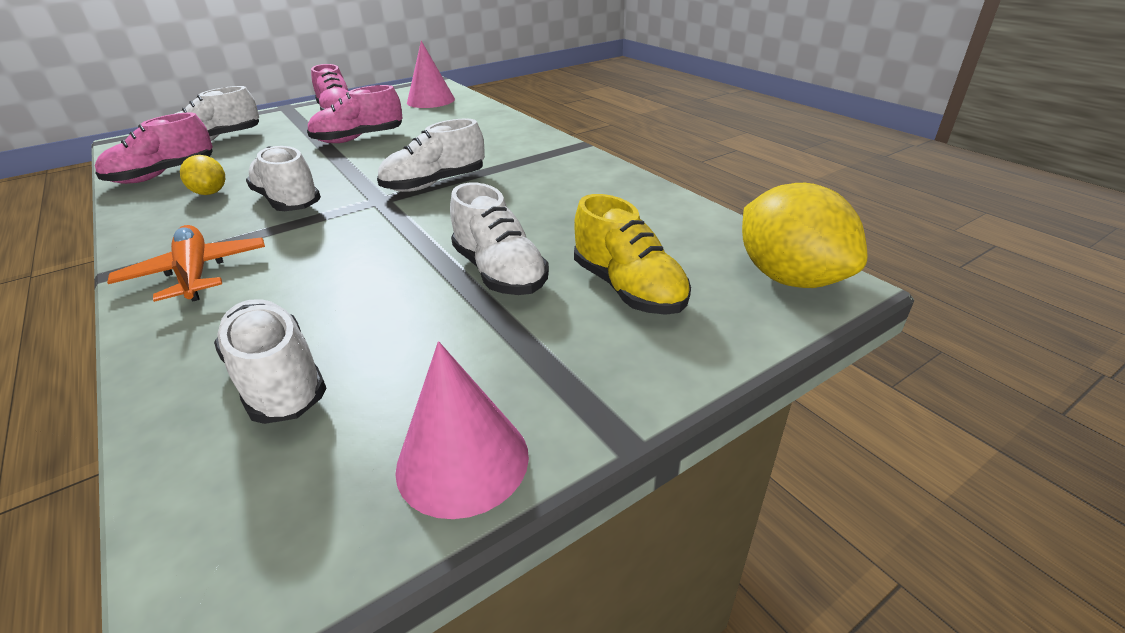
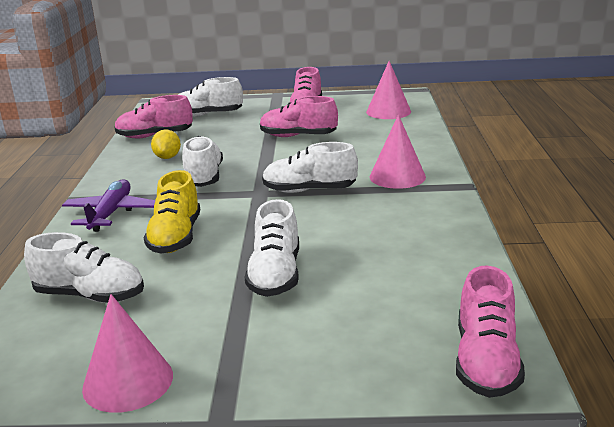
camera: 35 degrees right, 10 degrees down
(195, 273) = (111, 213): orange plane -> purple plane
(278, 380) = (90, 295): white shoe -> white shoe turned 105 degrees clockwise
(510, 151) = (397, 176): none -> pink cone
(628, 289) = (347, 320): yellow shoe -> yellow shoe (176, 237)
(789, 278) = (486, 361): yellow lemon -> pink shoe

